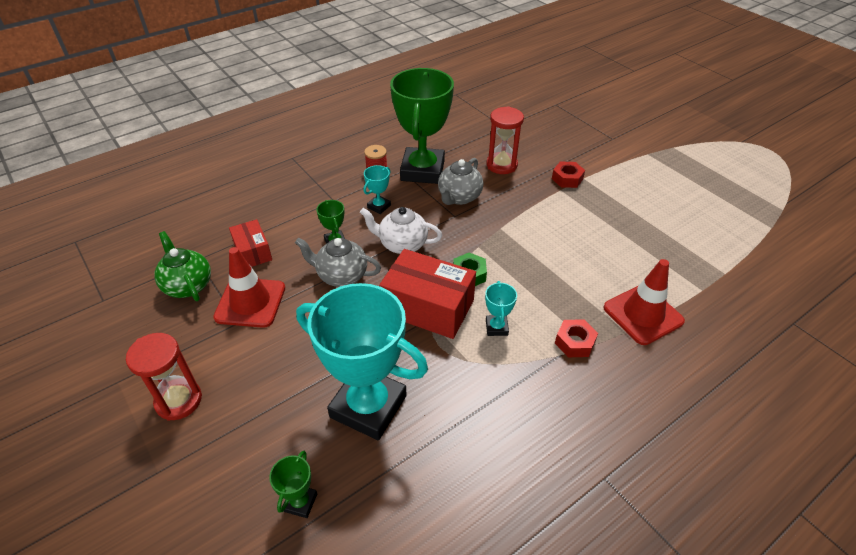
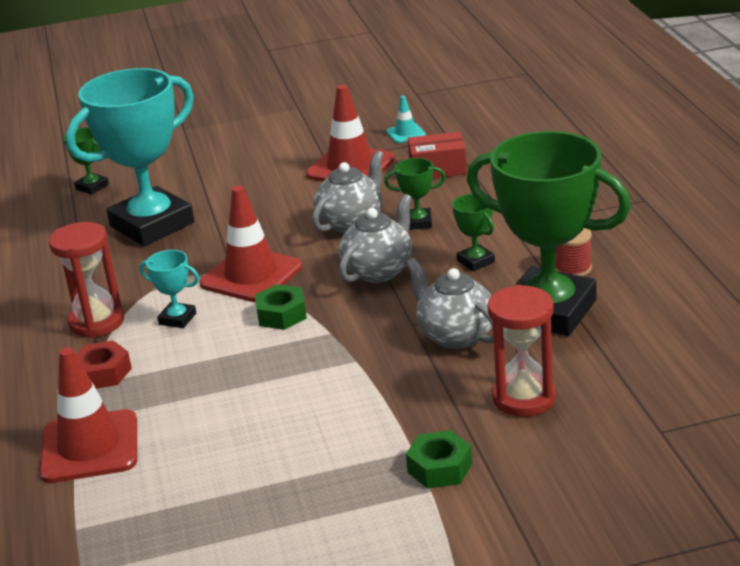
camera: 115 degrees right, 15 degrees down
(179, 401) = (249, 134): red hourglass -> red hourglass (97, 322)
(188, 285) = (406, 133): green teapot -> turquoise traffic cone
(379, 206) = (476, 261): turquoise trophy -> green trophy
(402, 244) = (379, 271): white teapot -> grey teapot
(428, 307) = (251, 275): red box -> red traffic cone
(567, 179) = (440, 468): red nut -> green nut

